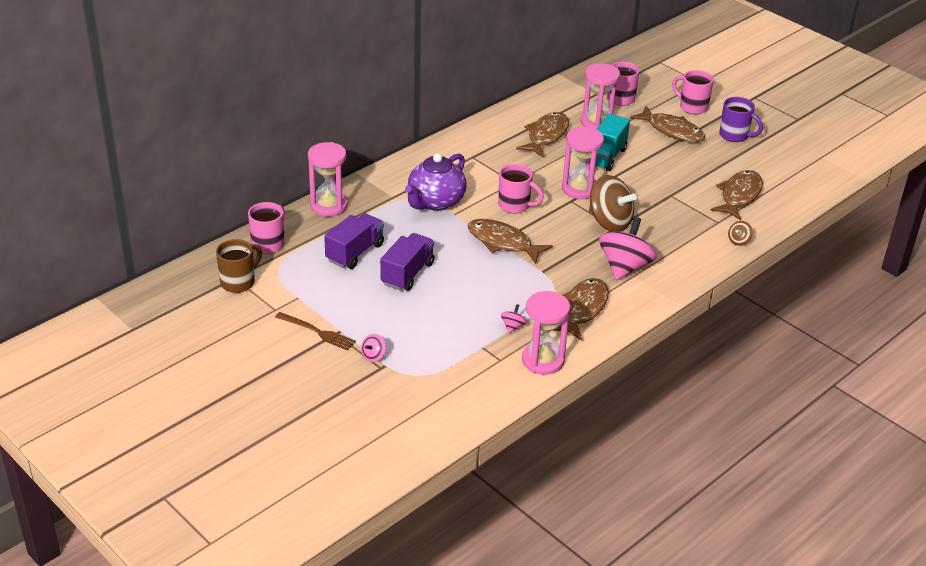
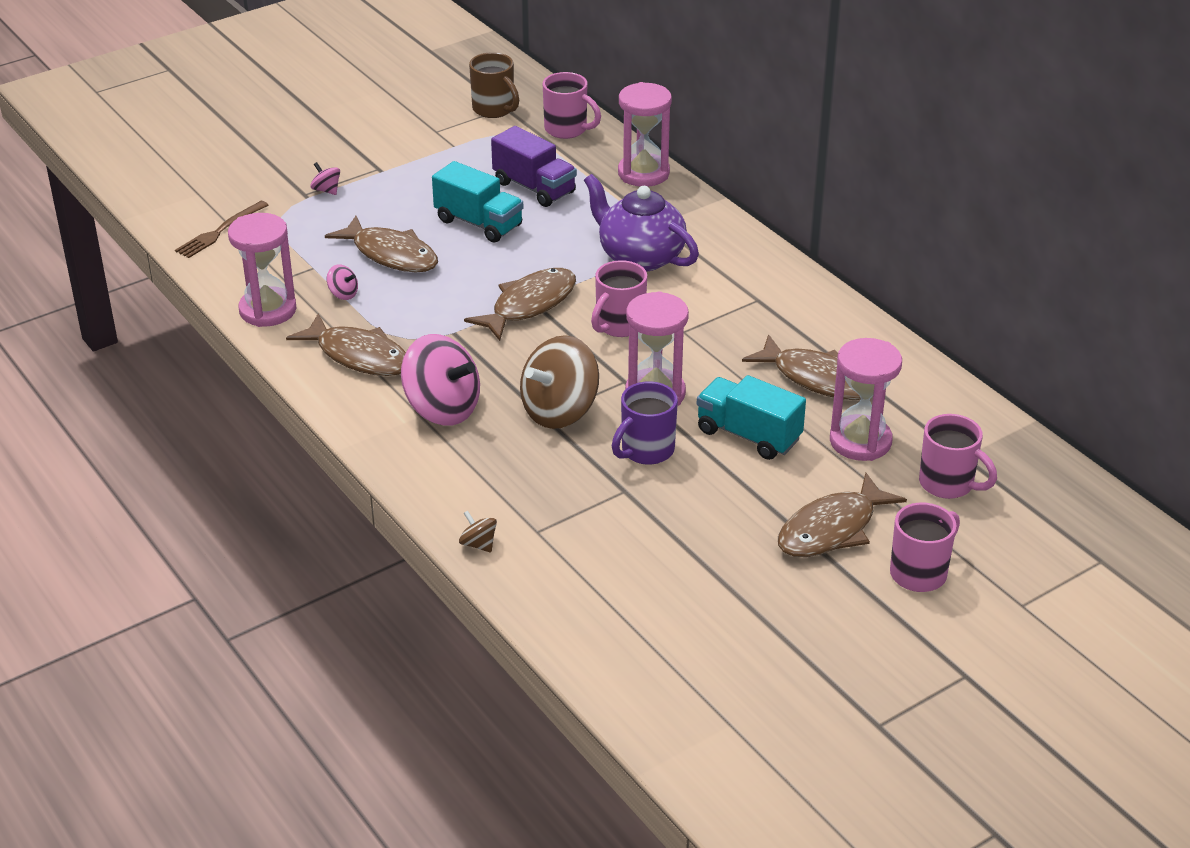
camera: 100 degrees right, 0 degrees up
(317, 332) = (384, 156): brown fork -> brown fork (220, 231)
(407, 274) = (478, 223): purple truck -> turquoise truck
(735, 136) = (813, 612): purple mug -> purple mug (646, 451)
(739, 196) = (610, 573): brown fish -> brown fish (391, 255)

